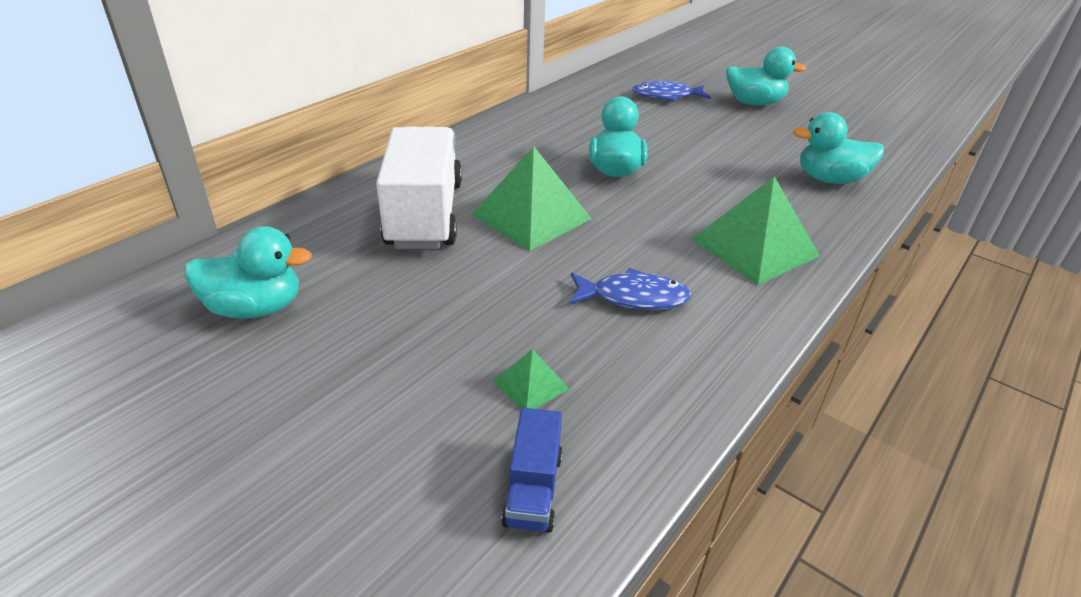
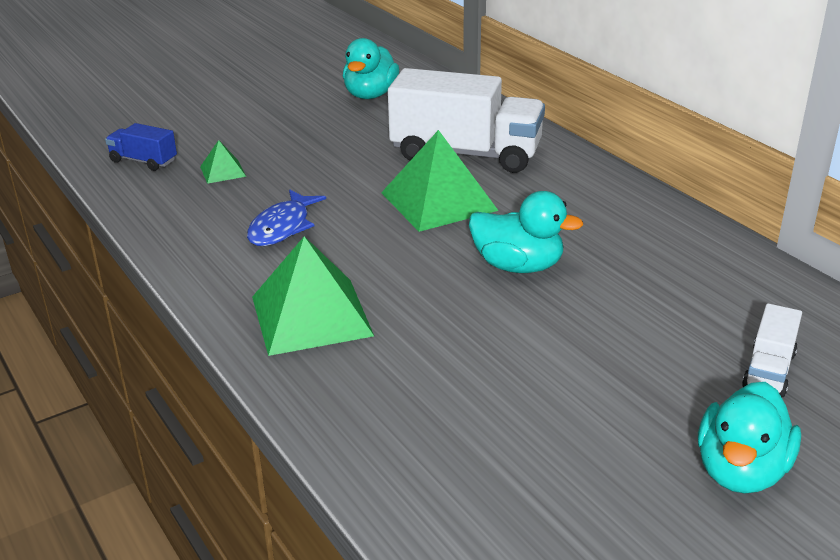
camera: 110 degrees right, 5 degrees down
(666, 96) = (768, 370): blue fish -> white truck
(830, 179) = (429, 443): turquoise duck -> none

